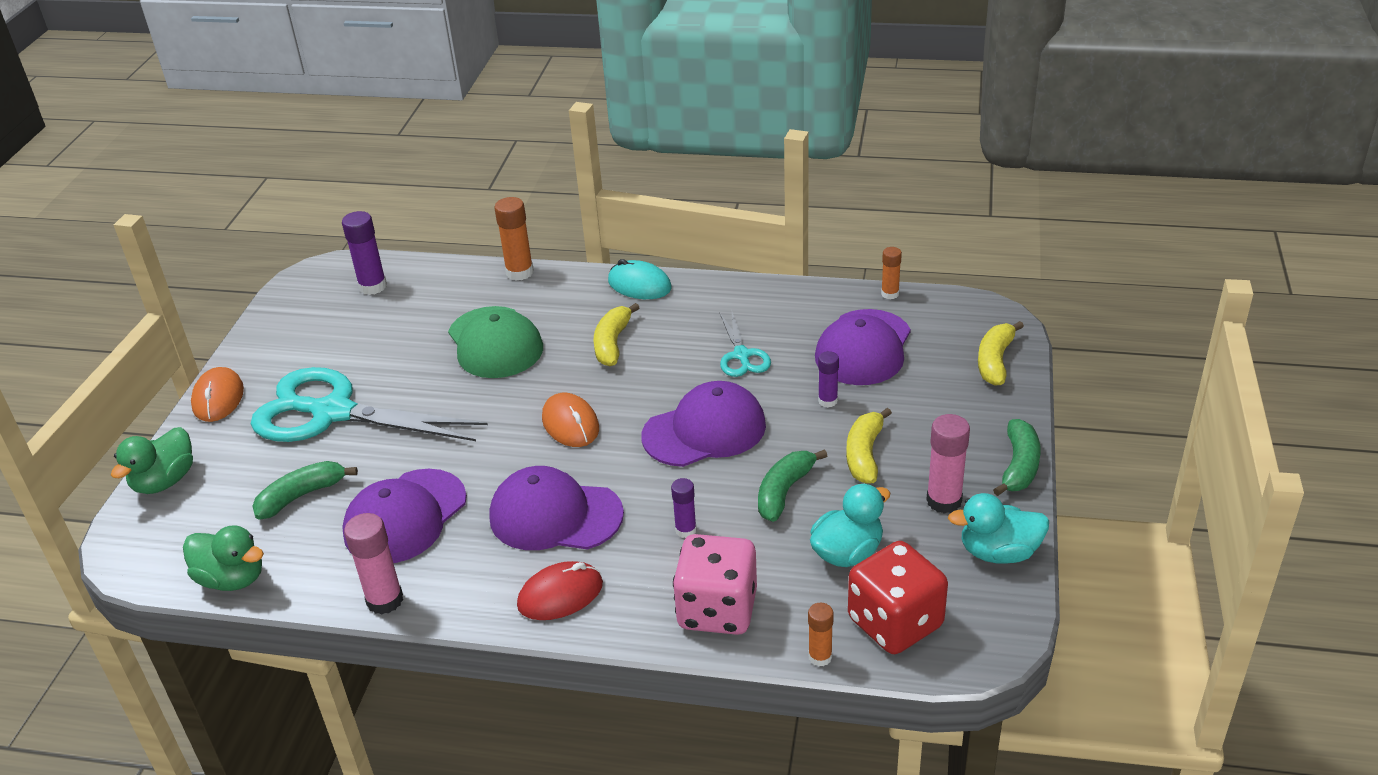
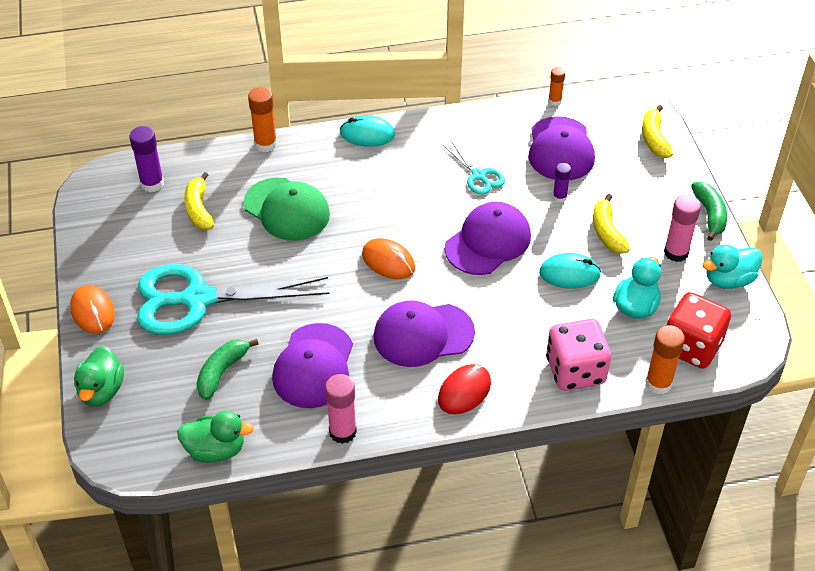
camera: 25 degrees left, 10 degrees up
(612, 343) = (378, 188): yellow banana -> yellow banana (199, 209)
(685, 530) = (520, 320): purple glue stick -> none
(784, 491) = (569, 274): green banana -> turquoise mouse
(820, 657) = (658, 383): orange glue stick -> orange glue stick, size x1.64

